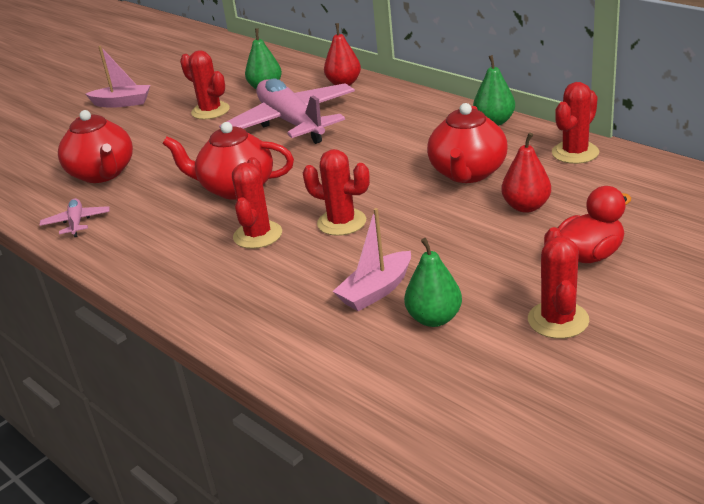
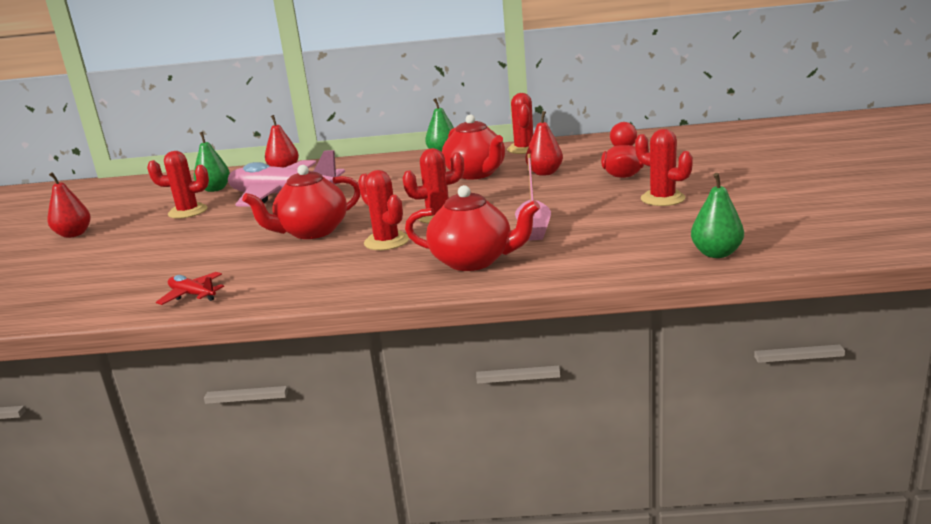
camera: 45 degrees left, 10 degrees down
(76, 223) = (192, 295): pink plane -> red plane
(103, 174) = (153, 267): red teapot -> red teapot (473, 261)
(122, 103) = (74, 234): pink boat -> red pear
(434, 318) = (596, 223): green pear -> green pear (716, 253)

